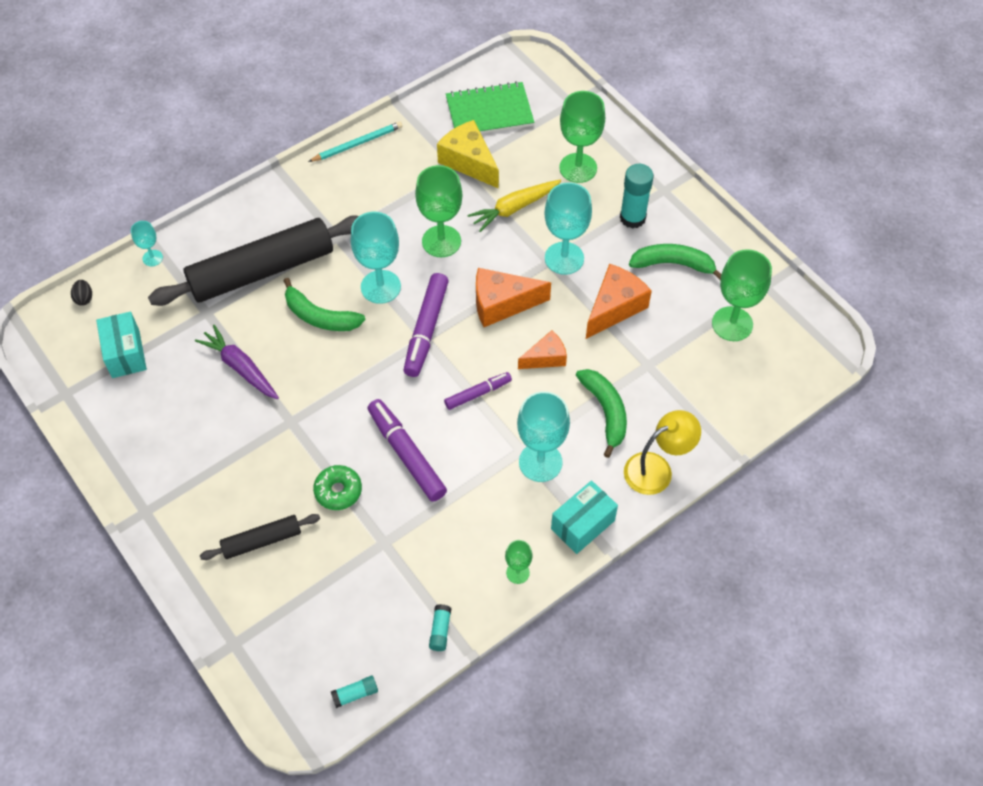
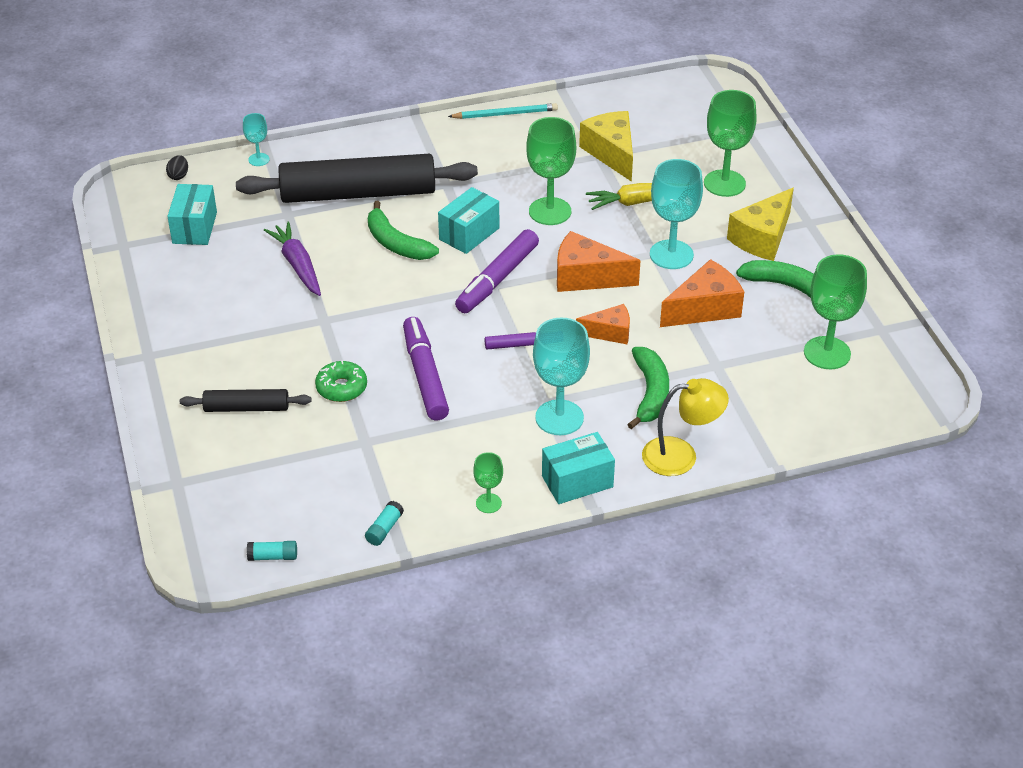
camera: 20 degrees right, 15 degrees down
(380, 287) = (469, 234): turquoise goblet -> turquoise box
(489, 112) = (654, 117): green notebook -> none
(632, 218) = (762, 238): turquoise glue stick -> yellow cheese

